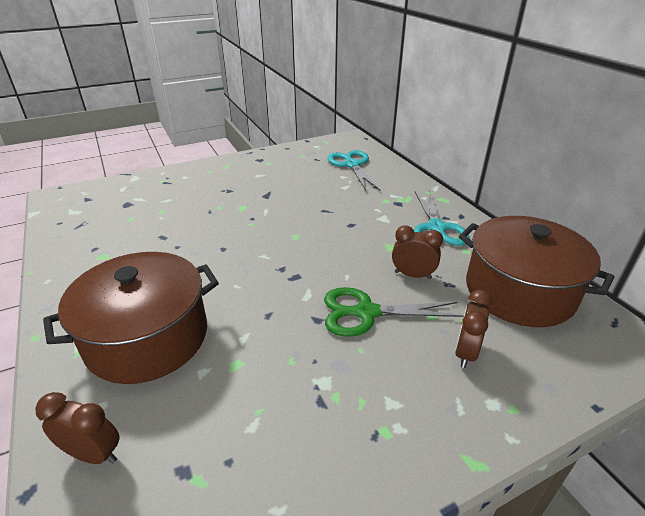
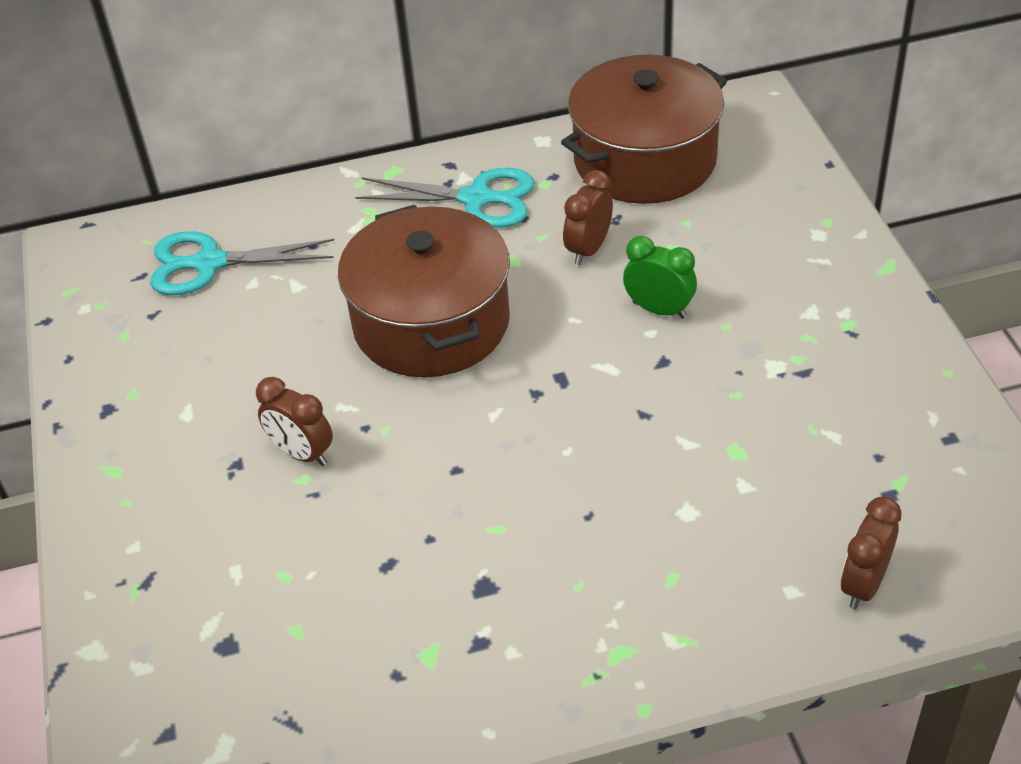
camera: 75 degrees left, 10 degrees up
(147, 337) = (670, 554): brown pot -> brown pot (431, 323)
(366, 313) = (659, 309): green scissors -> green clock
(465, 352) = (744, 235): brown clock -> brown clock (302, 453)

